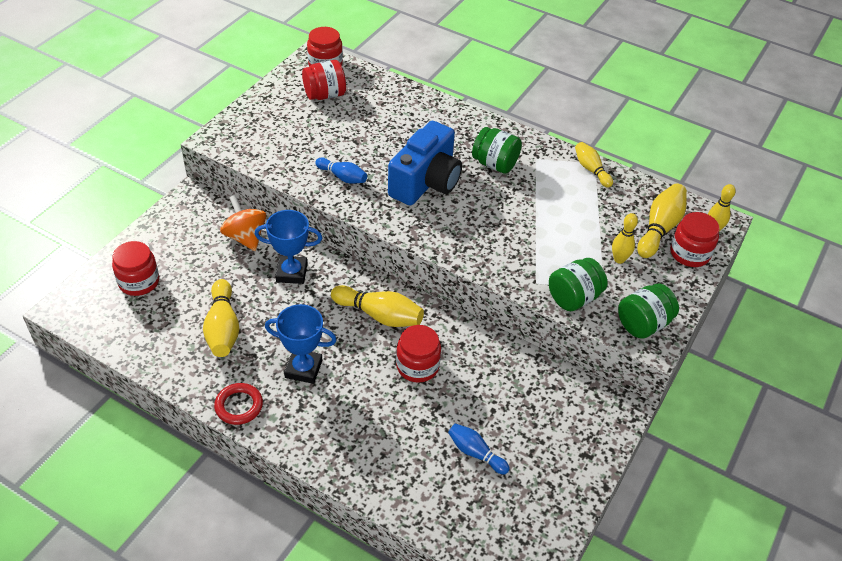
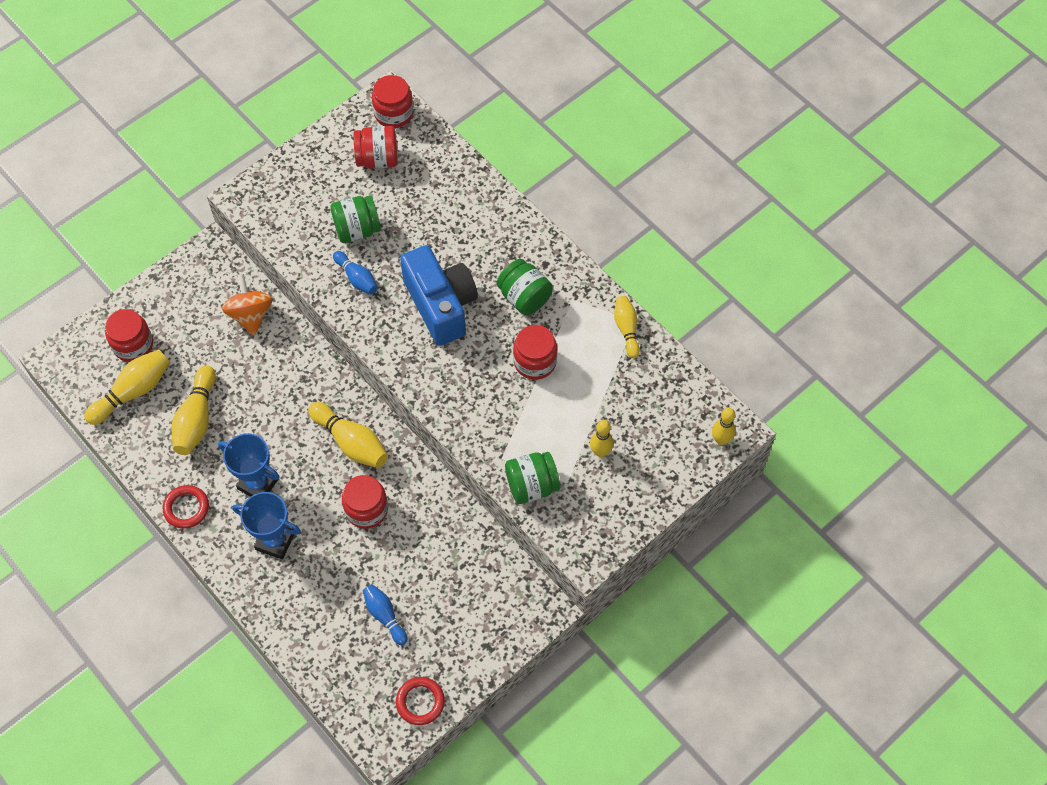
camera: 20 degrees right, 15 degrees up
(291, 273) = (282, 370): blue trophy -> blue trophy (275, 541)
(426, 182) = (441, 305): blue camera -> blue camera turned 75 degrees counterclockwise
(546, 523) = (420, 702): none -> red ring
(643, 324) = (587, 534): green jar -> green jar (357, 230)
(659, 228) = (663, 424): yellow bowling pin -> yellow bowling pin (133, 392)
(689, 253) = (679, 463): red jar -> red jar (535, 362)

